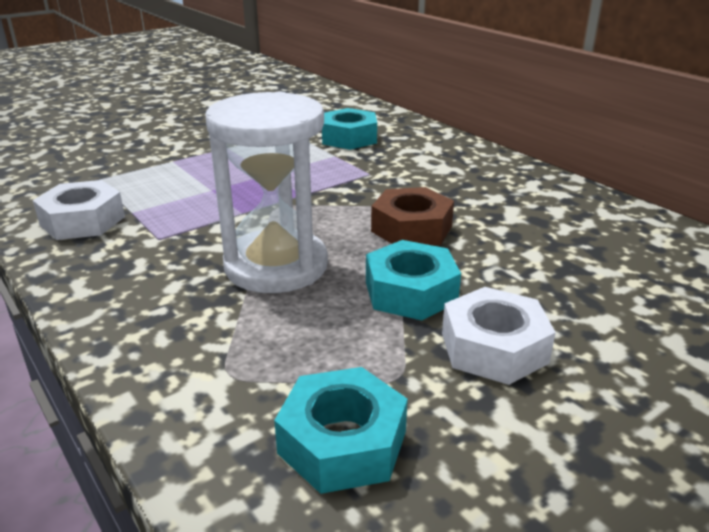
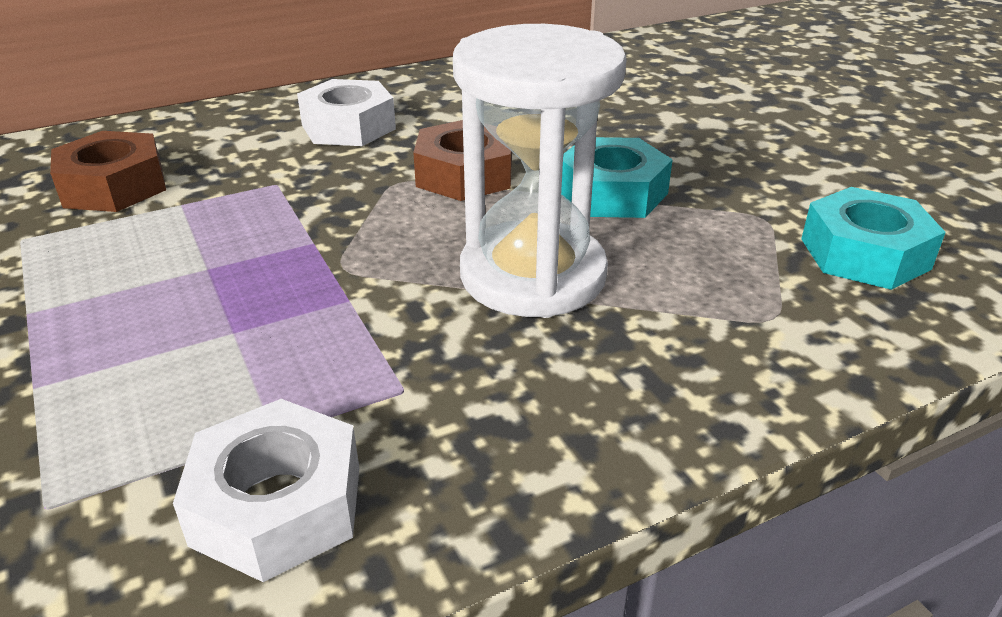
camera: 80 degrees left, 5 degrees up
(349, 138) = (114, 186): turquoise nut -> brown nut
(494, 347) = (713, 166): white nut -> white nut (348, 127)

